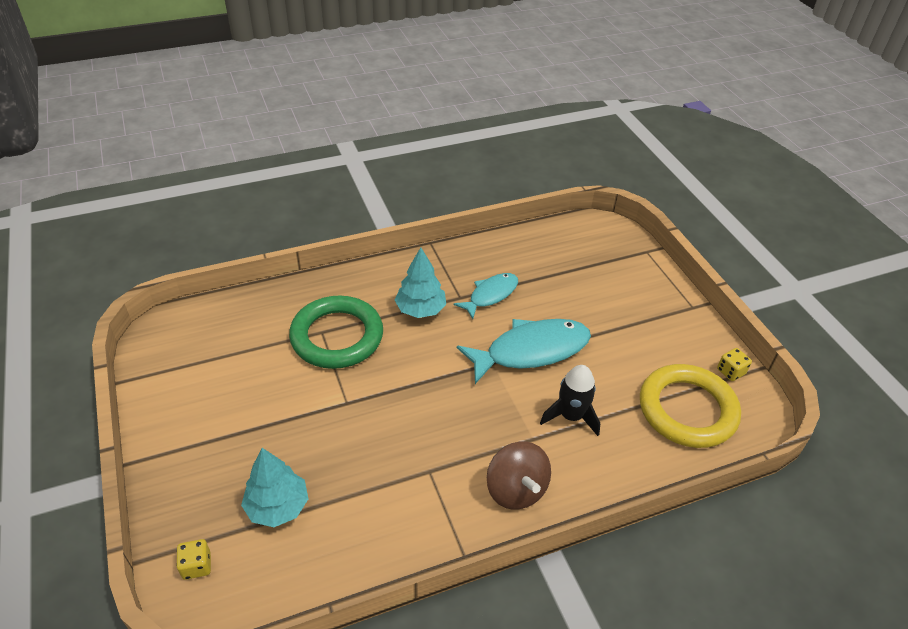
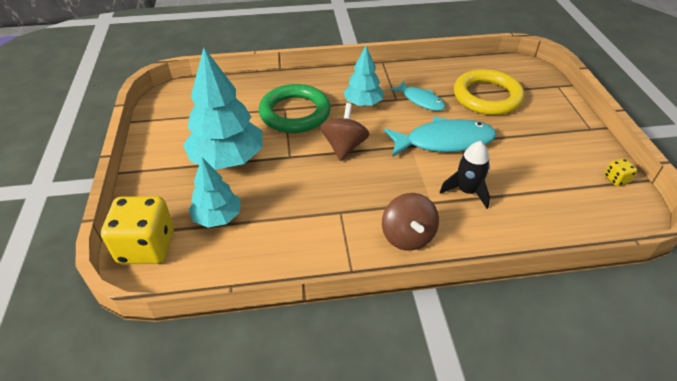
camera: 15 degrees right, 0 degrees up
(197, 566) = (147, 246): yellow dice -> yellow dice, size x2.30
(267, 419) = (228, 159): none -> turquoise tree
(412, 377) = (344, 147): none -> brown spinning top
(490, 295) = (421, 100): turquoise fish -> turquoise fish turned 75 degrees clockwise
(687, 410) = (570, 201): yellow ring -> yellow ring (487, 96)

